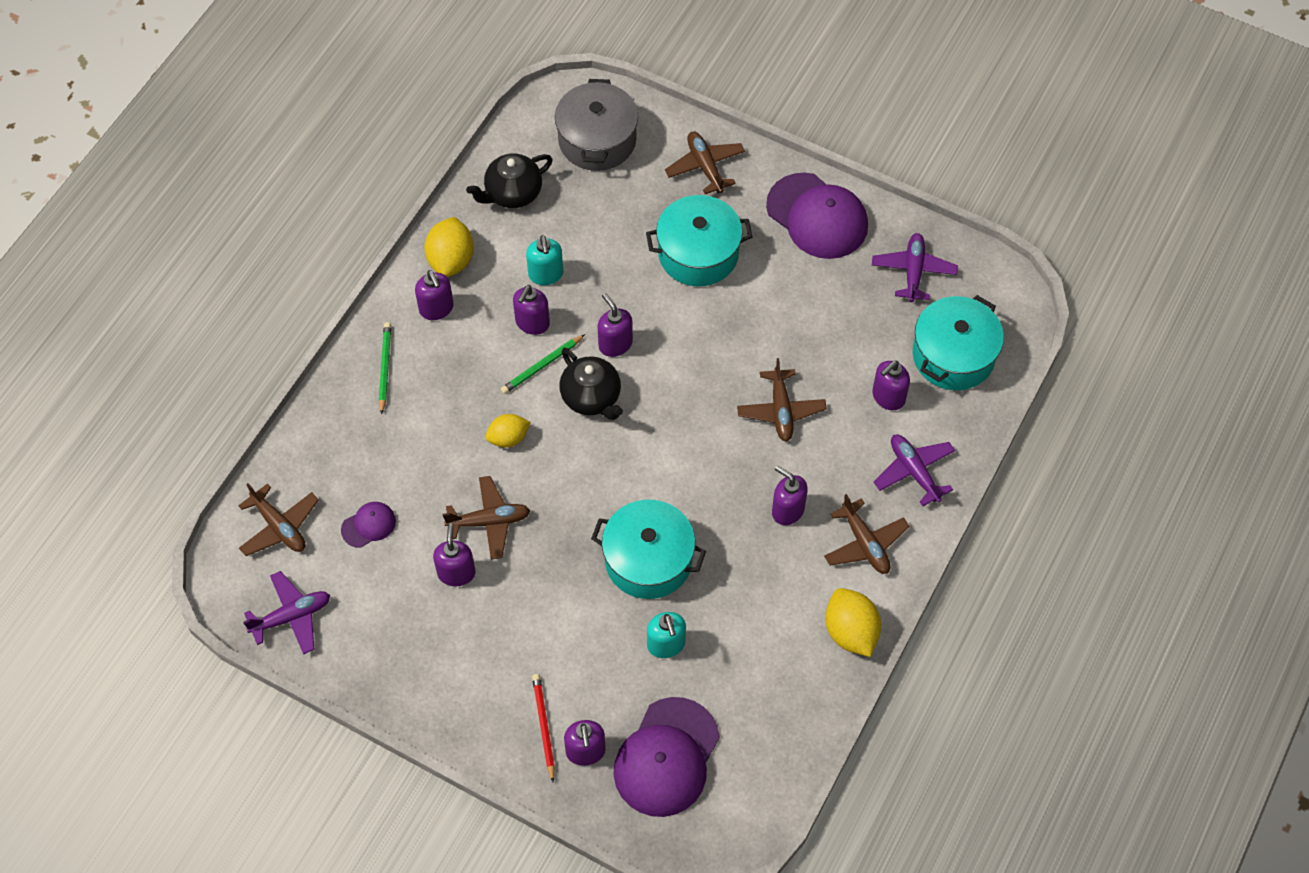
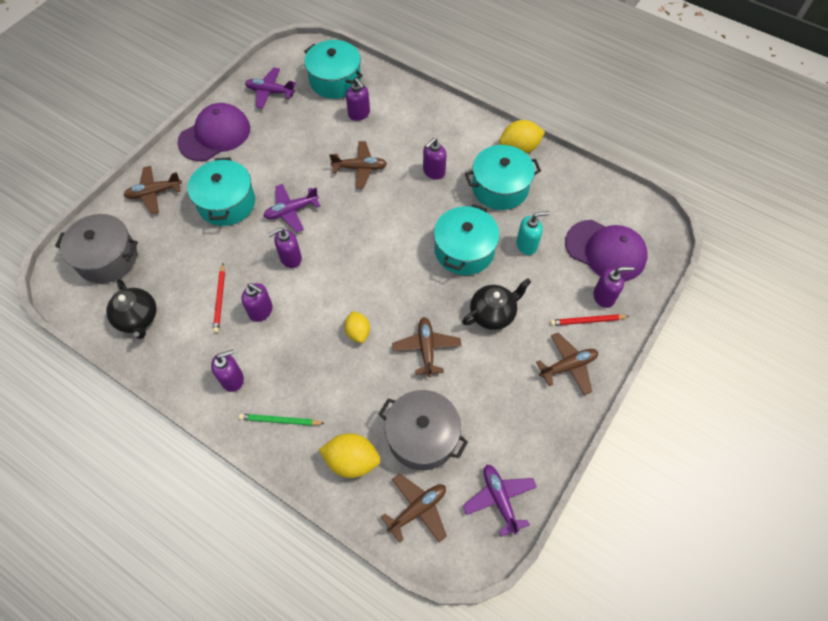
camera: 85 degrees left, 0 degrees up
(368, 525) = (422, 436): purple cap -> grey pot
(451, 260) = (189, 366): yellow lemon -> yellow lemon (352, 461)
(456, 573) = (467, 373): purple soap dispenser -> none
(542, 366) = (300, 306): green pencil -> none
(546, 274) = (220, 299): turquoise soap dispenser -> red pencil
(591, 397) = (332, 276): black teapot -> black teapot (493, 314)
(768, 605) = (500, 187): none -> turquoise pot
(865, 543) = (460, 136): brown plane -> brown plane (568, 366)
(914, 471) = (413, 107): purple plane -> purple plane (291, 211)

